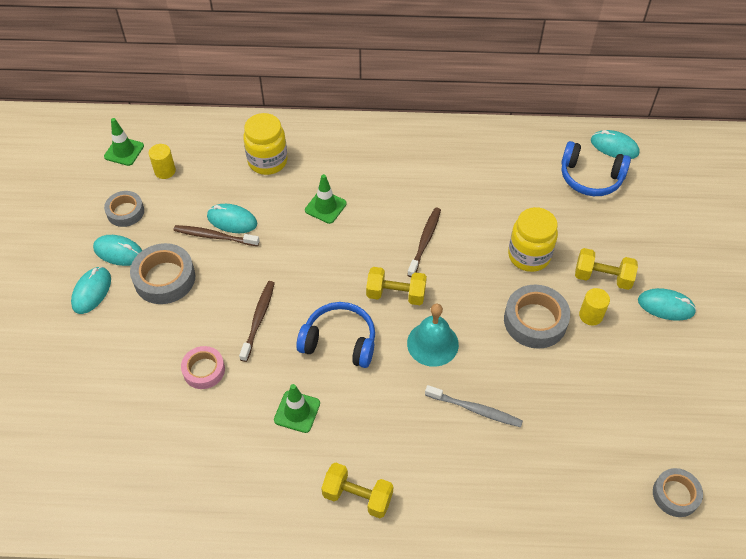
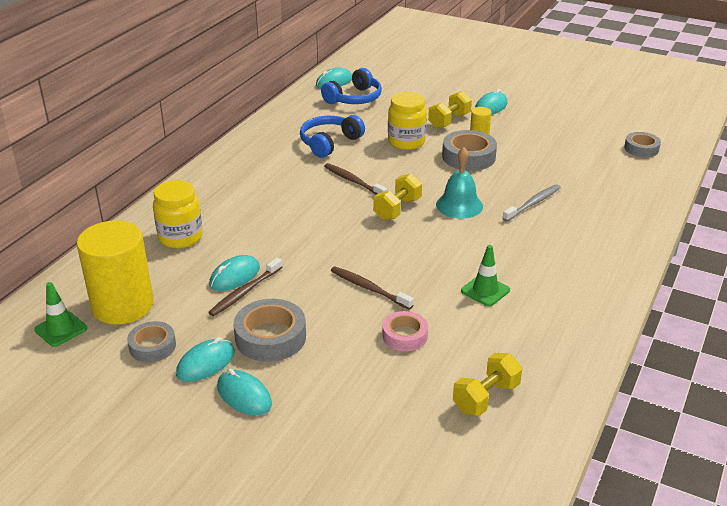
camera: 65 degrees left, 20 degrees down
(165, 171) = (123, 305): yellow cylinder -> yellow cylinder, size x2.36
(325, 207) = (270, 219): green traffic cone -> none
(339, 342) = (426, 249): blue headphones -> blue headphones (329, 143)
(357, 496) = (586, 279): yellow dumbbell -> yellow dumbbell (486, 397)

